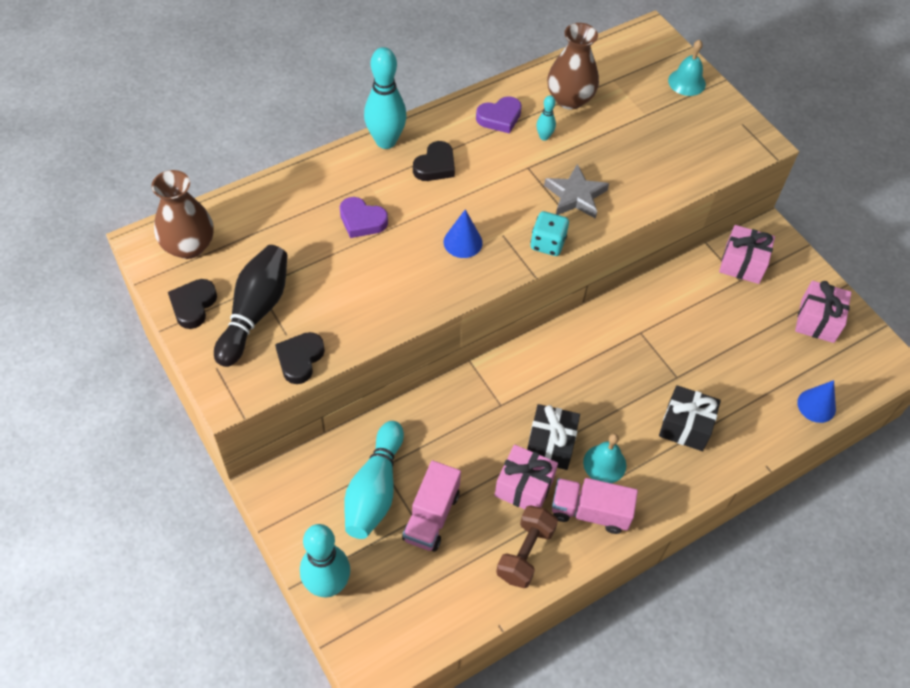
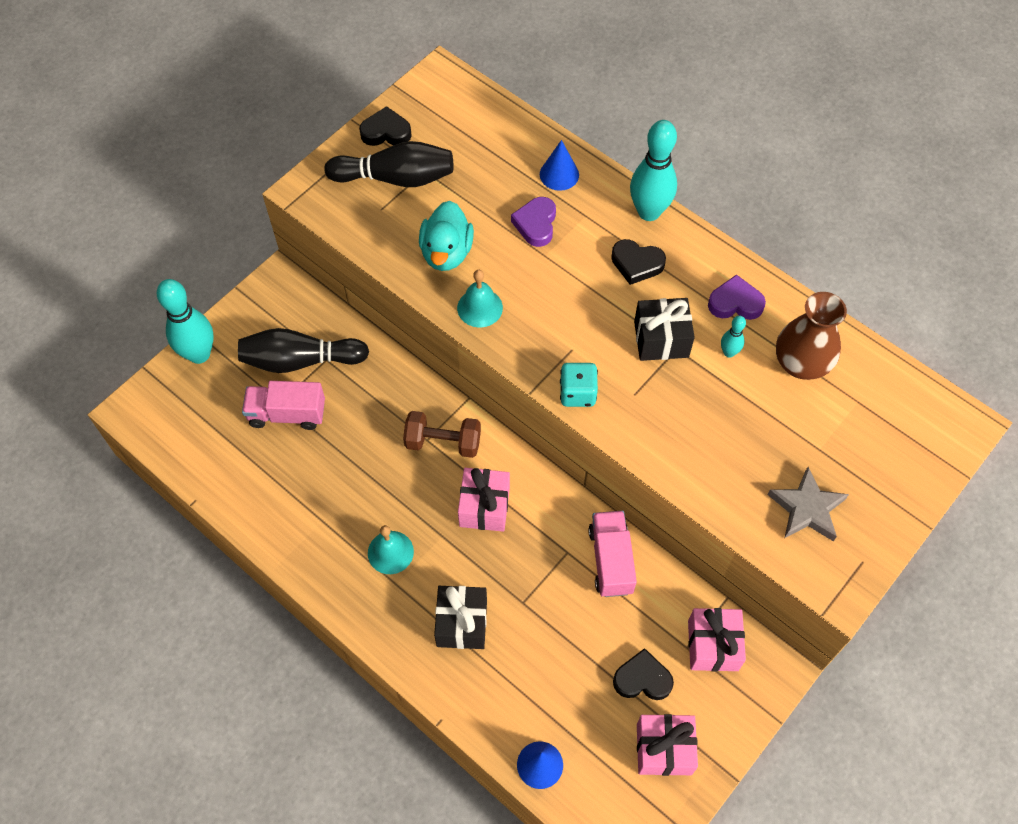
camera: 75 degrees right, 5 degrees up
(189, 246) = (449, 105): brown vase -> none
(300, 359) = (357, 228): black heart -> black heart (642, 679)
(363, 295) = (446, 253): none -> turquoise duck
(375, 490) = (300, 360): turquoise bowling pin -> black bowling pin
(463, 242) = (546, 316): blue cone -> blue cone (559, 174)
(499, 118) = (735, 303): purple heart -> purple heart turned 135 degrees clockwise
(524, 487) = (341, 484): pink gift -> pink gift (484, 507)
(525, 553) = (271, 503): brown dumbbell -> brown dumbbell (443, 442)
(550, 445) = (395, 496): black gift -> black gift (661, 339)
(575, 196) = (656, 404): grey star -> grey star (807, 508)
(590, 512) = (331, 551): pink truck -> pink truck (611, 560)
(687, 82) = (900, 483): turquoise bell -> turquoise bell (480, 307)

